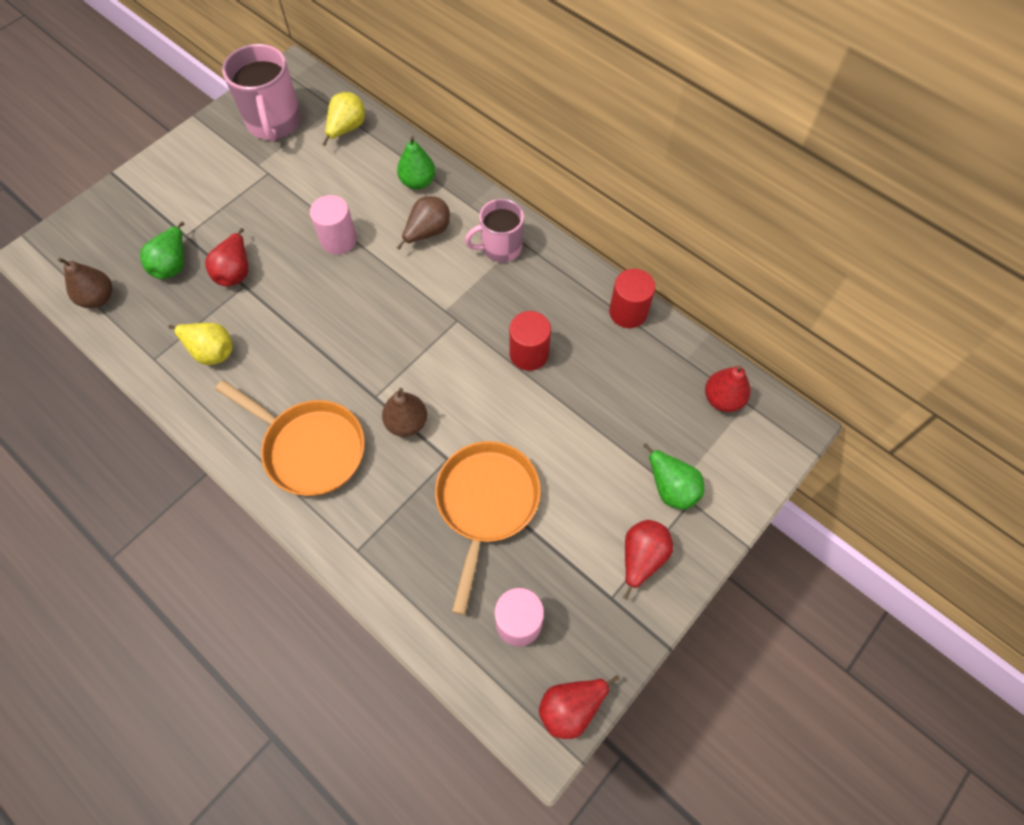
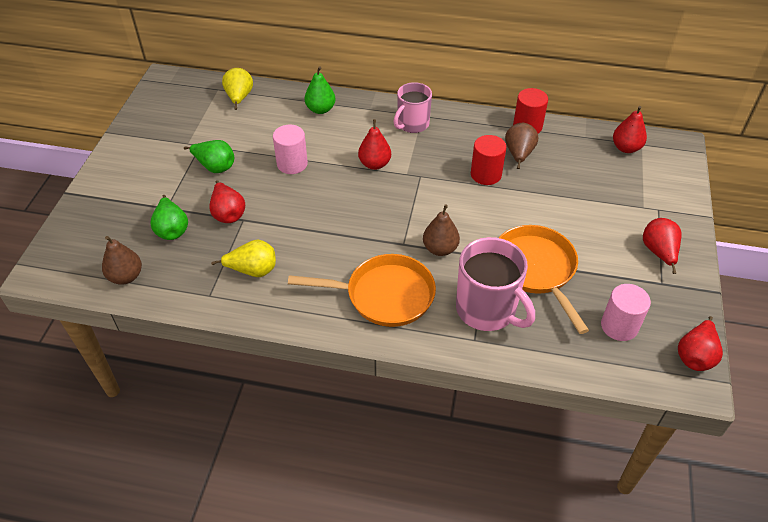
camera: 30 degrees left, 15 degrees down
(274, 123) = (178, 114): pink mug -> pink mug (487, 310)
(421, 281) = (374, 164): none -> red pear
(427, 232) = (354, 135): brown pear -> brown pear (519, 154)
(671, 487) = (640, 207): green pear -> green pear (215, 167)

